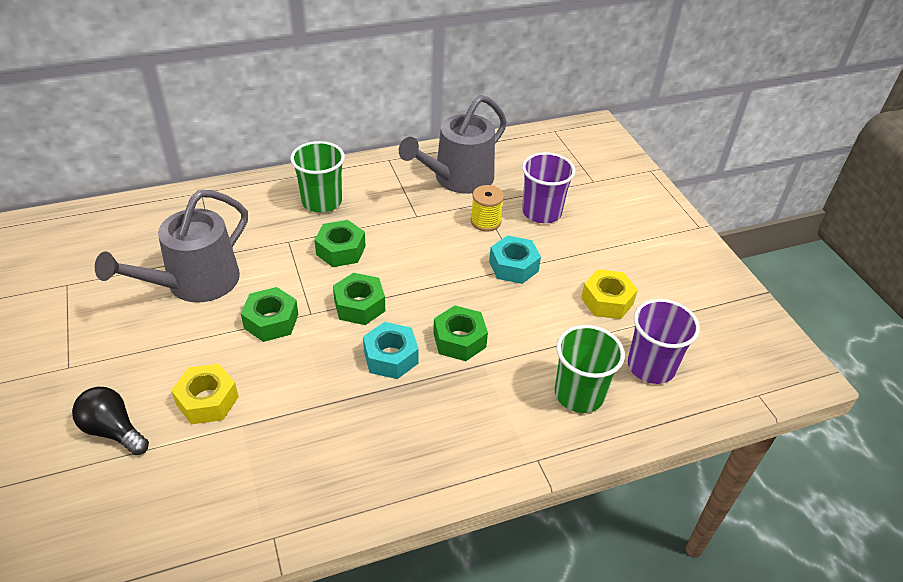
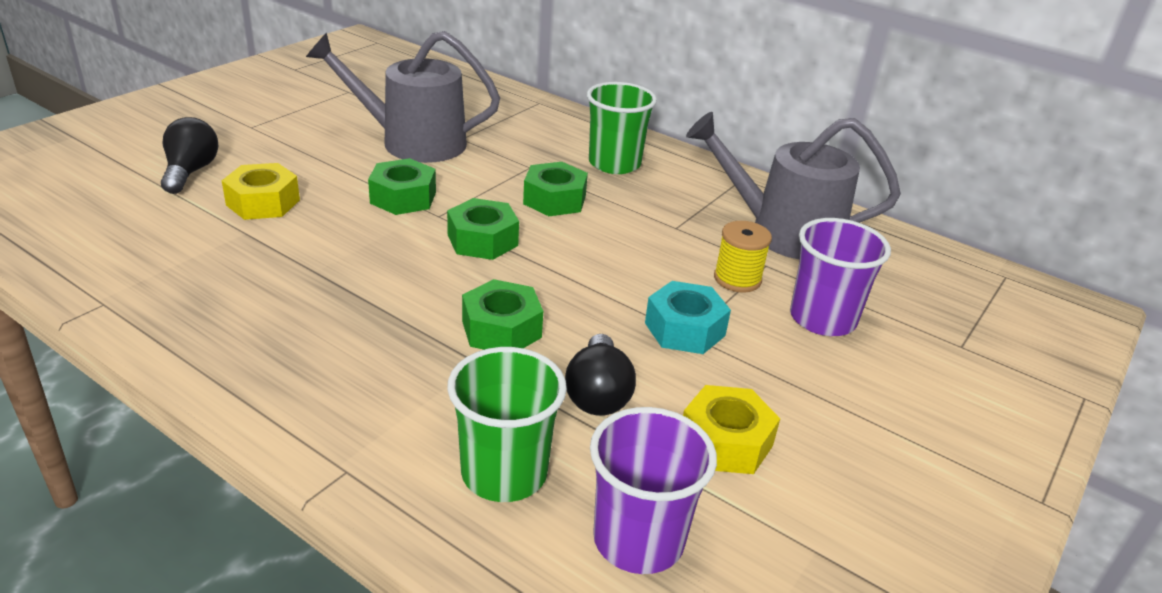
camera: 55 degrees right, 10 degrees down
(391, 357) = (423, 288): turquoise nut -> none
(543, 328) = (598, 394): none -> black light bulb

